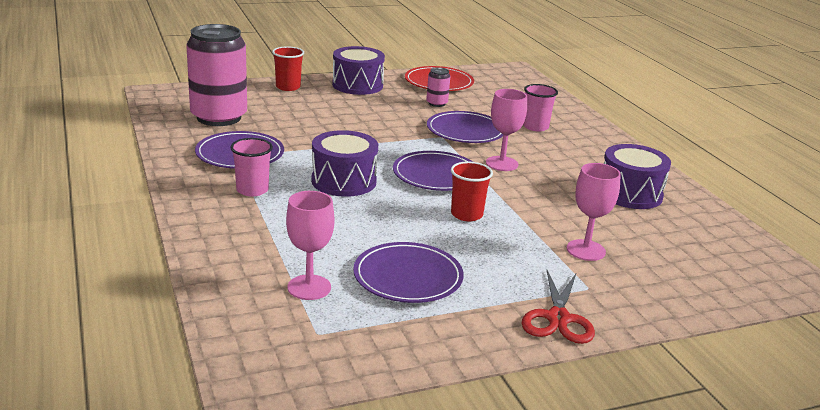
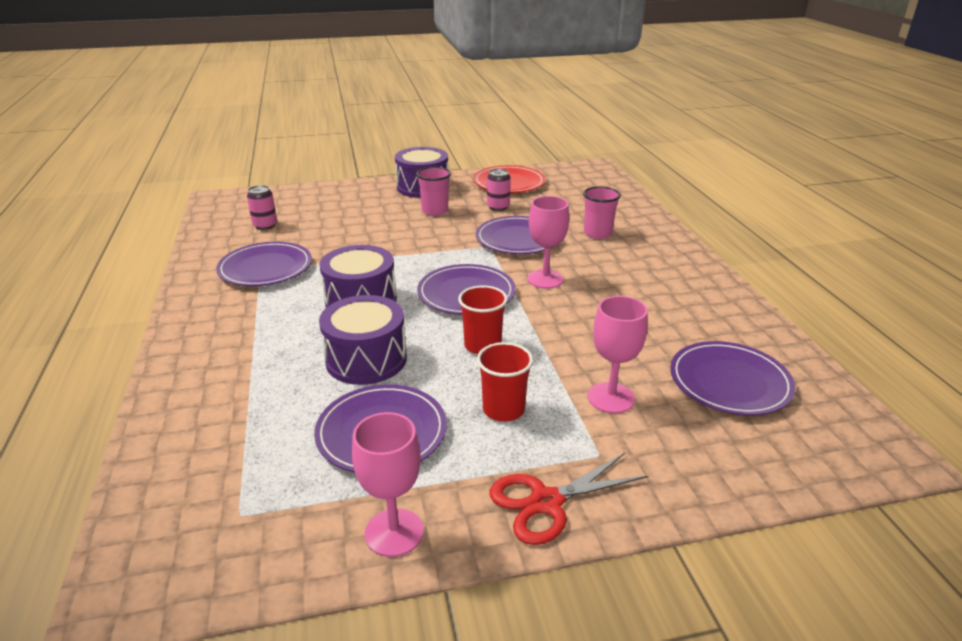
camera: 10 degrees right, 5 degrees up
(219, 117) = (265, 225): pink can -> pink can, size x0.43
(252, 190) = (257, 312): pink cup -> pink cup (435, 211)
(288, 87) = (351, 191): red cup -> red cup (503, 409)
(309, 287) = (260, 445): pink goblet -> pink goblet (394, 532)
(557, 318) = (546, 502): red scissors -> red scissors turned 45 degrees clockwise
(630, 194) = (685, 319): purple drum -> purple drum (366, 359)
(676, 238) = (729, 382): none -> purple plate

